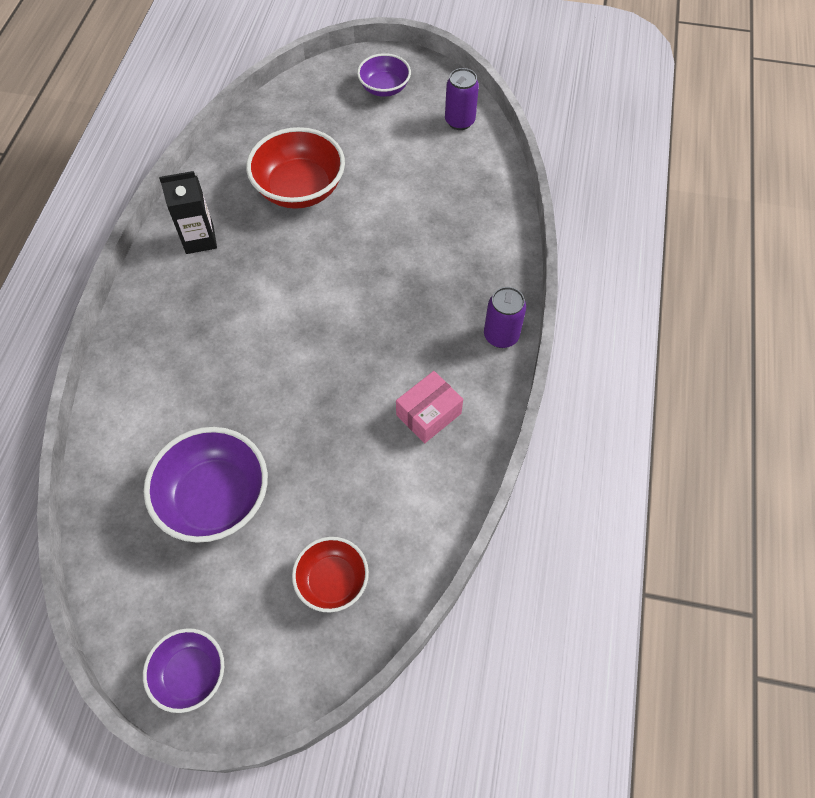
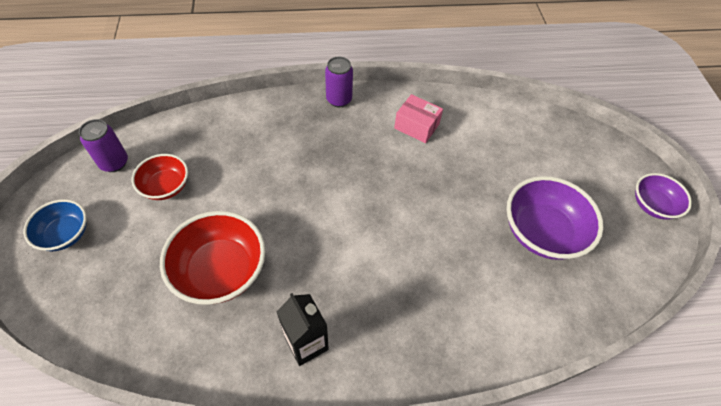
camera: 110 degrees left, 5 degrees down
(332, 581) = (553, 149): red bowl -> red bowl (166, 187)
(384, 88) = (65, 234): purple bowl -> blue bowl

